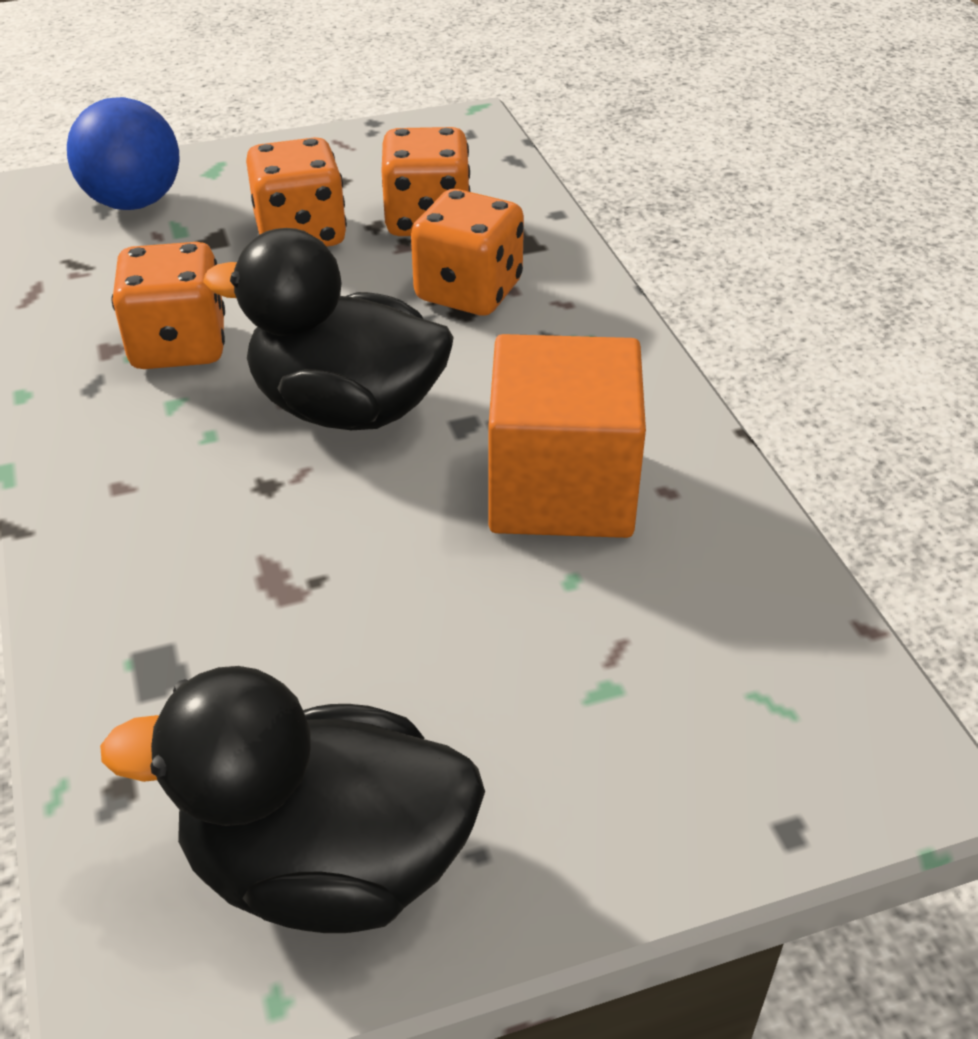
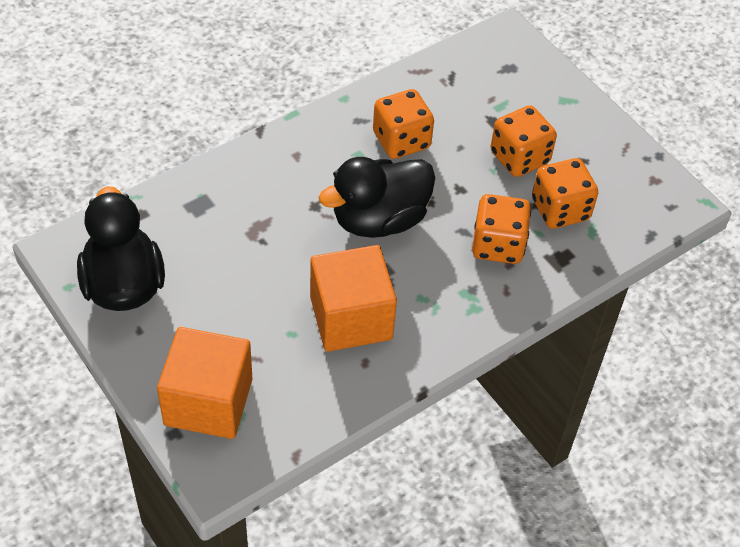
camera: 70 degrees right, 10 degrees up
(134, 202) = (516, 79): blue ball -> none
(347, 408) = (379, 219): black duck -> black duck turned 120 degrees counterclockwise
(715, 749) = (208, 402): none -> orange cube

